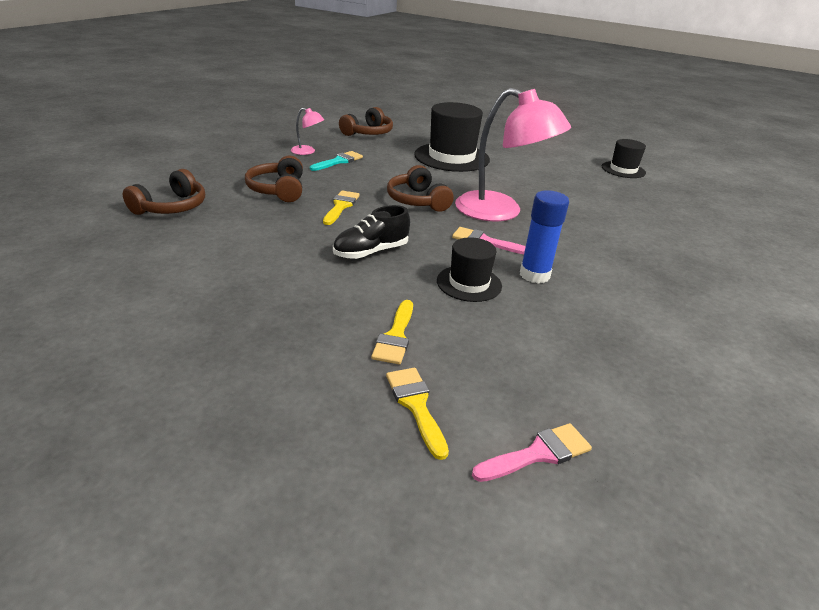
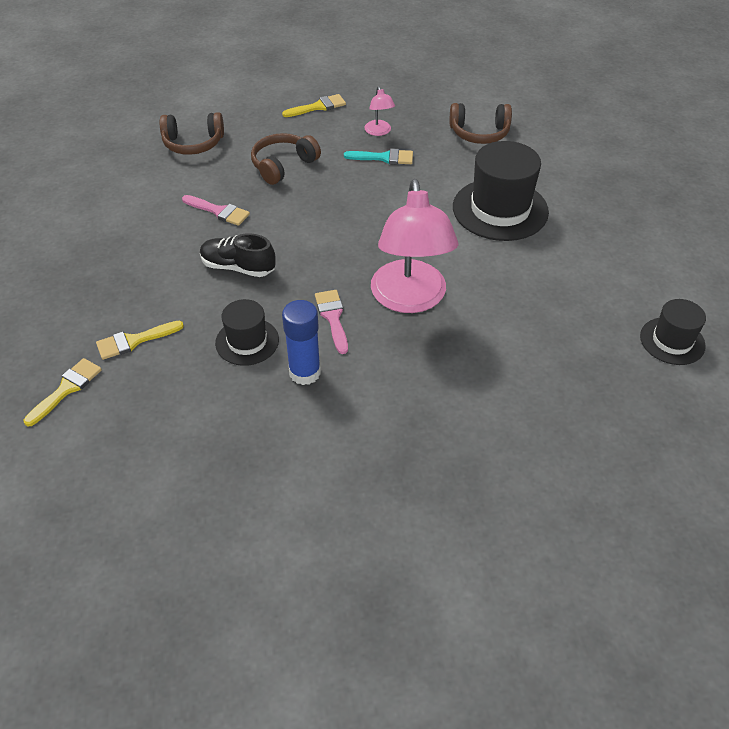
camera: 55 degrees right, 15 degrees up
(341, 206) = (296, 210): yellow brush -> yellow brush (318, 107)
(417, 200) = (364, 241): brown headphones -> none
(538, 454) = (63, 468): pink brush -> pink brush (219, 211)

